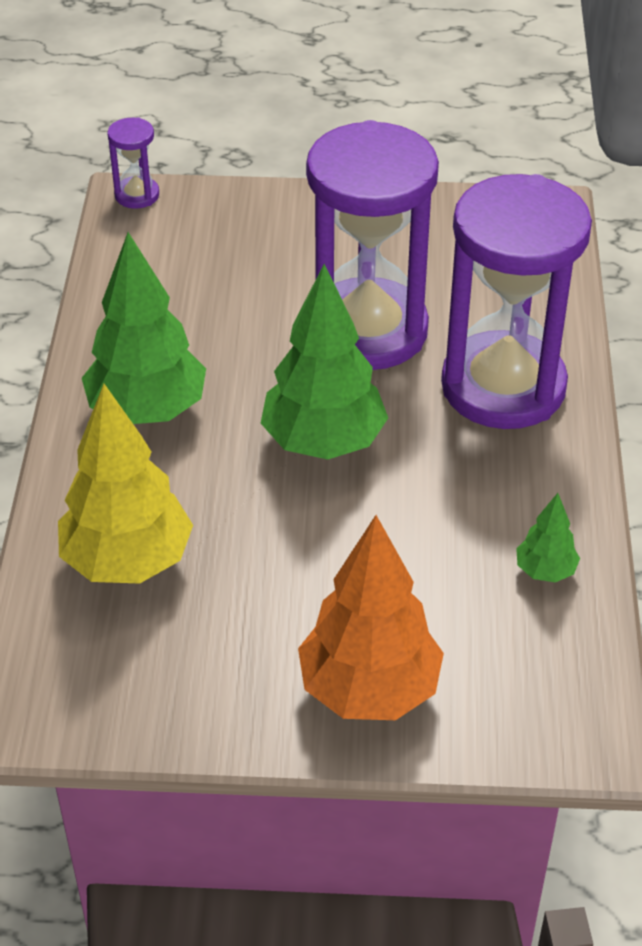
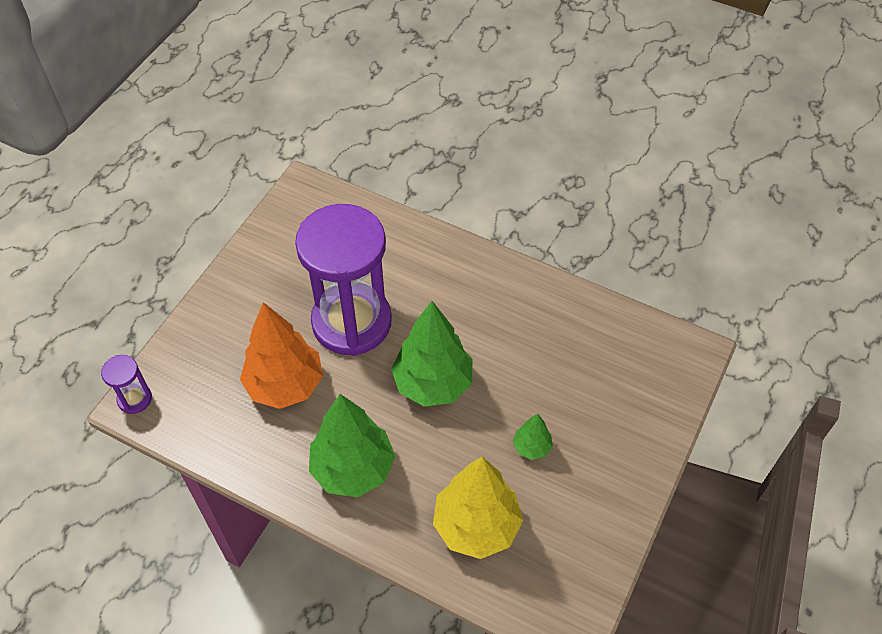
camera: 65 degrees left, 10 degrees up
(369, 690) = (625, 437): orange tree -> orange tree (285, 385)
(503, 386) = (436, 277): purple hourglass -> none
(545, 571) = (580, 320): green tree -> green tree (532, 447)

